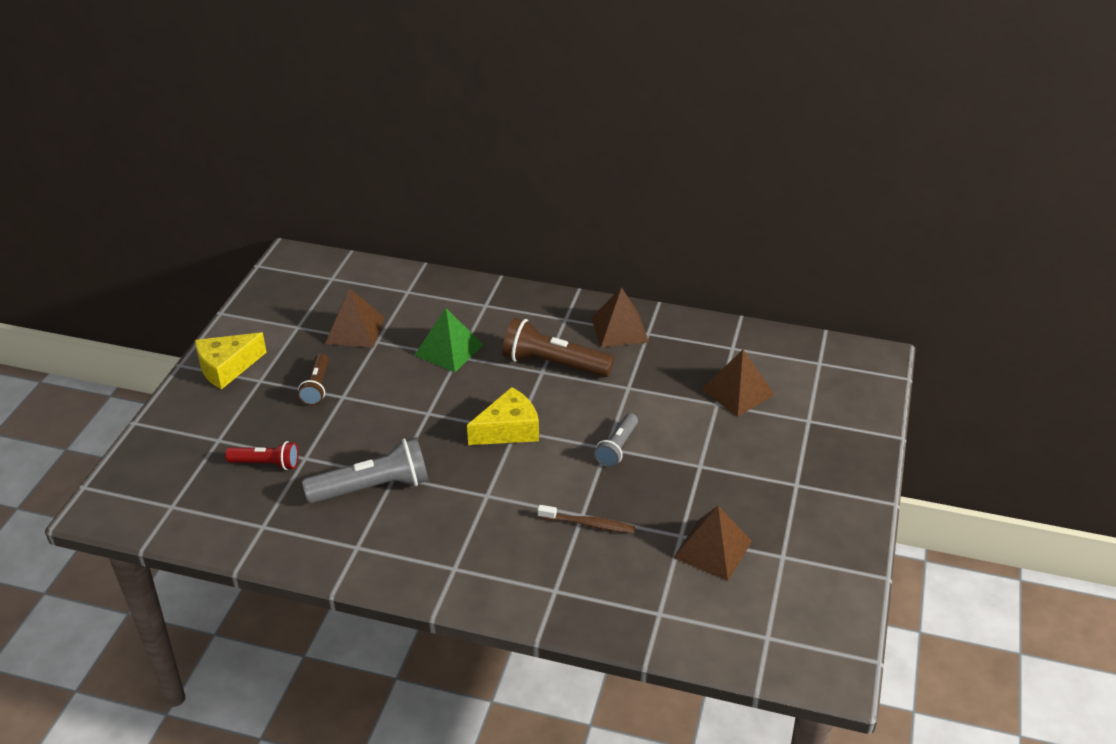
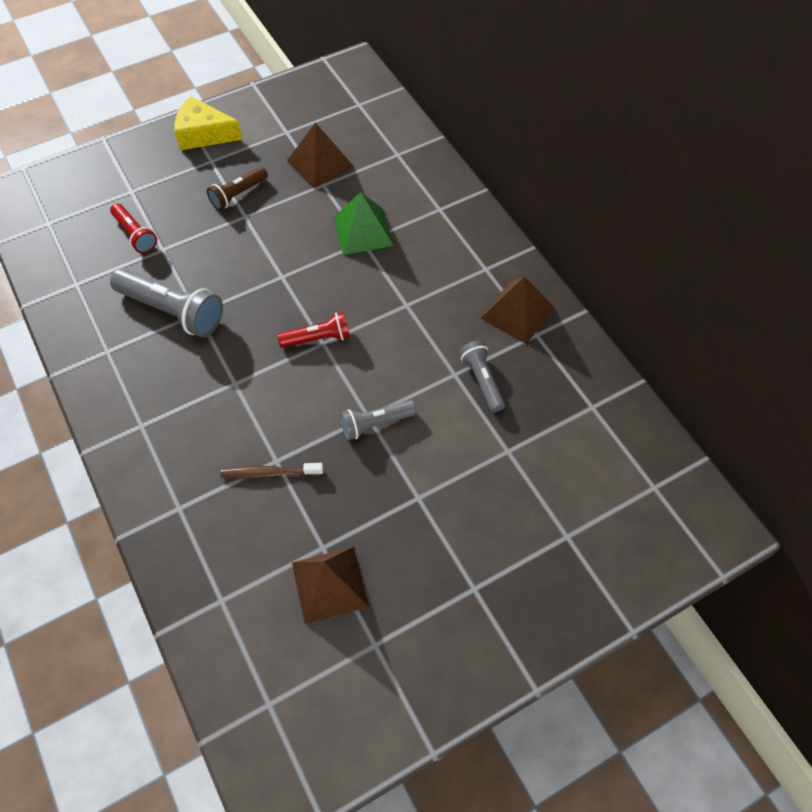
camera: 45 degrees right, 20 degrees up
(509, 430) = (318, 338): yellow cheese -> red flashlight
(553, 364) = (424, 305): brown flashlight -> none
(588, 524) = (270, 473): brown toothbrush -> brown toothbrush turned 120 degrees clockwise
(649, 379) = (482, 380): none -> grey flashlight
(737, 392) = (540, 454): brown pyramid -> none

